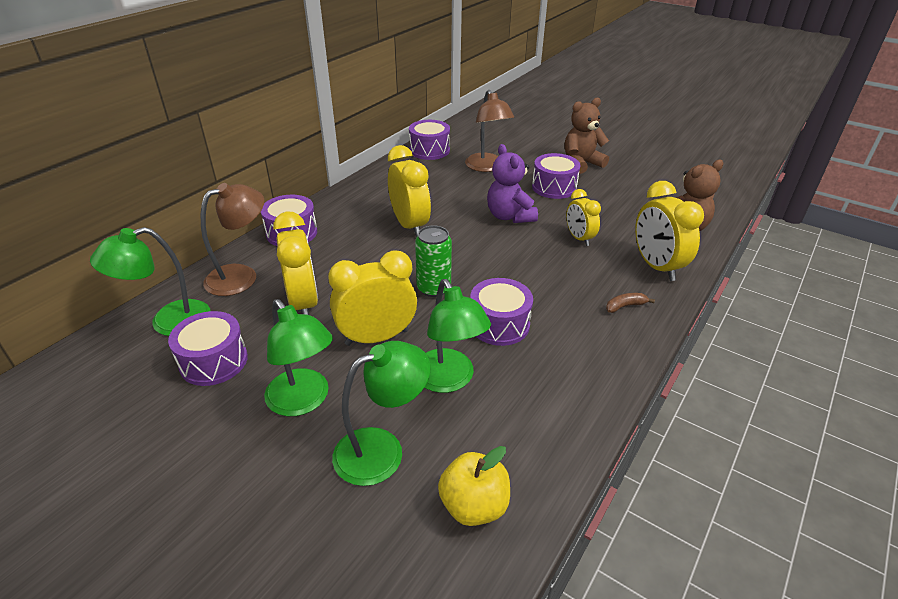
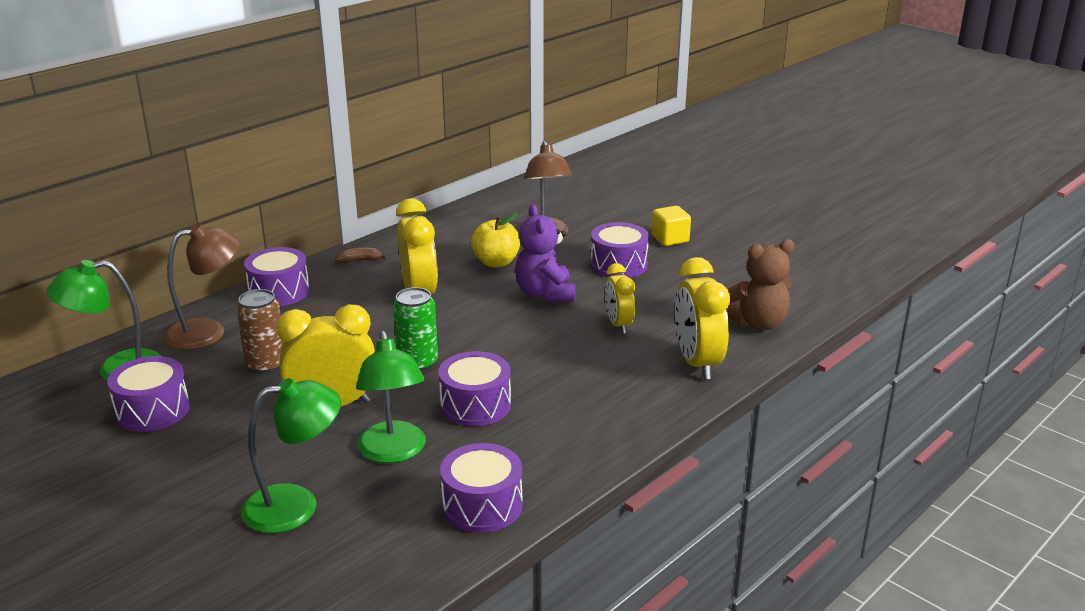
camera: 10 degrees right, 10 degrees down
(303, 401) = (232, 455): green lamp -> none
(304, 303) = (266, 364): yellow clock -> brown can
(429, 150) = (482, 210): purple drum -> purple drum (482, 505)
(474, 506) = (369, 562): yellow apple -> yellow apple (496, 262)
(581, 163) = (670, 239): brown teddy bear -> yellow cube
(625, 306) = (633, 401): brown banana -> brown banana (360, 260)

